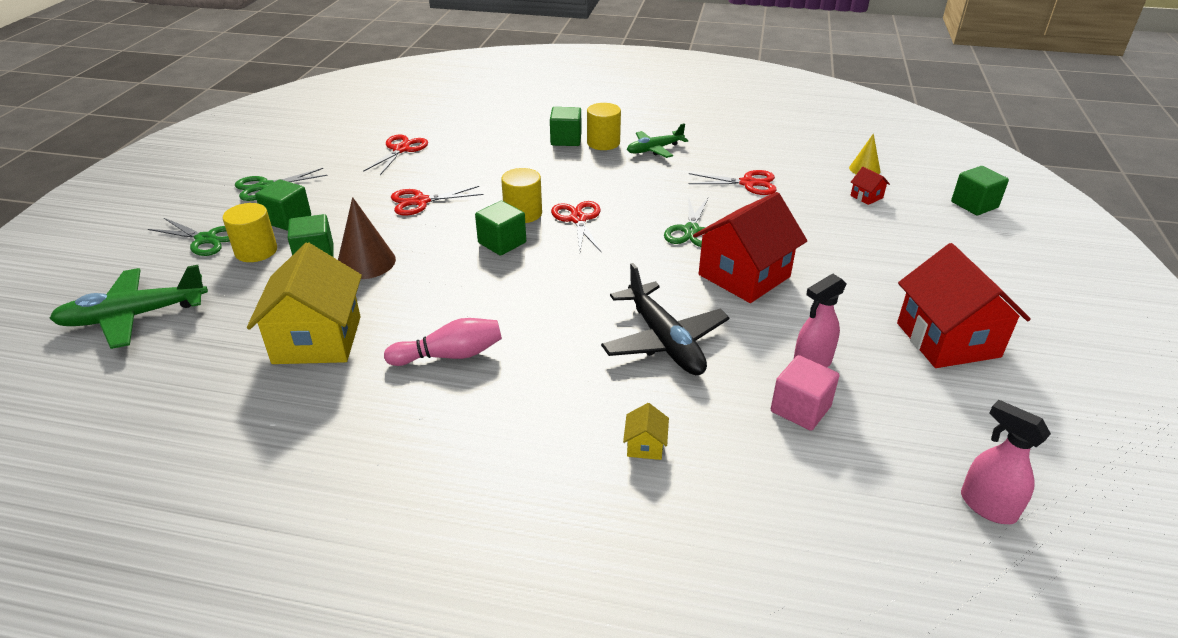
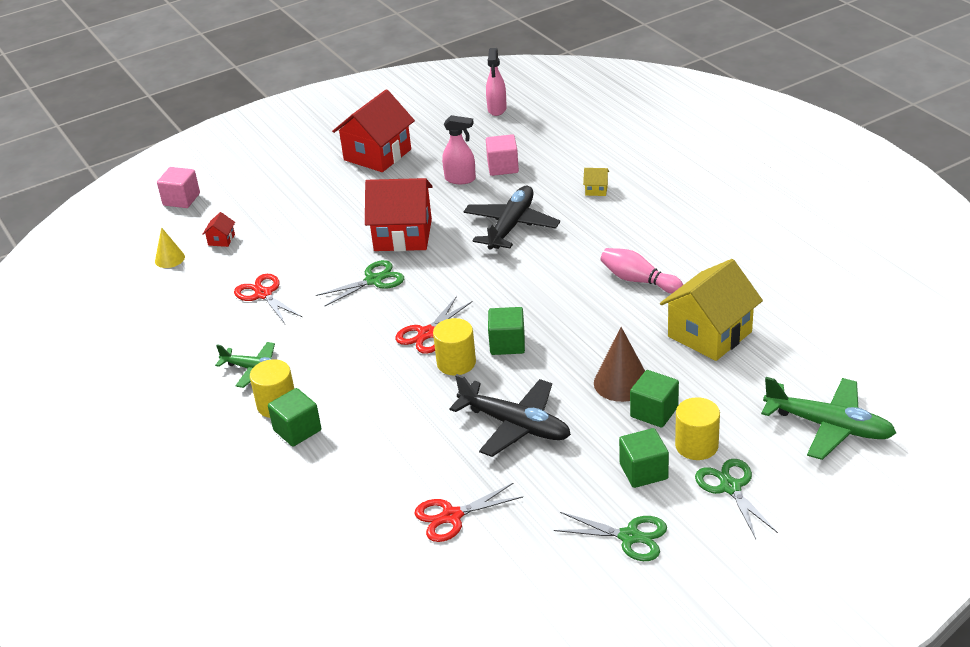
camera: 130 degrees left, 0 degrees up
(420, 202) = (515, 425): red scissors -> black plane
(645, 445) = (596, 190): yellow house -> yellow house turned 45 degrees clockwise
(974, 205) = (181, 199): green cube -> pink cube

